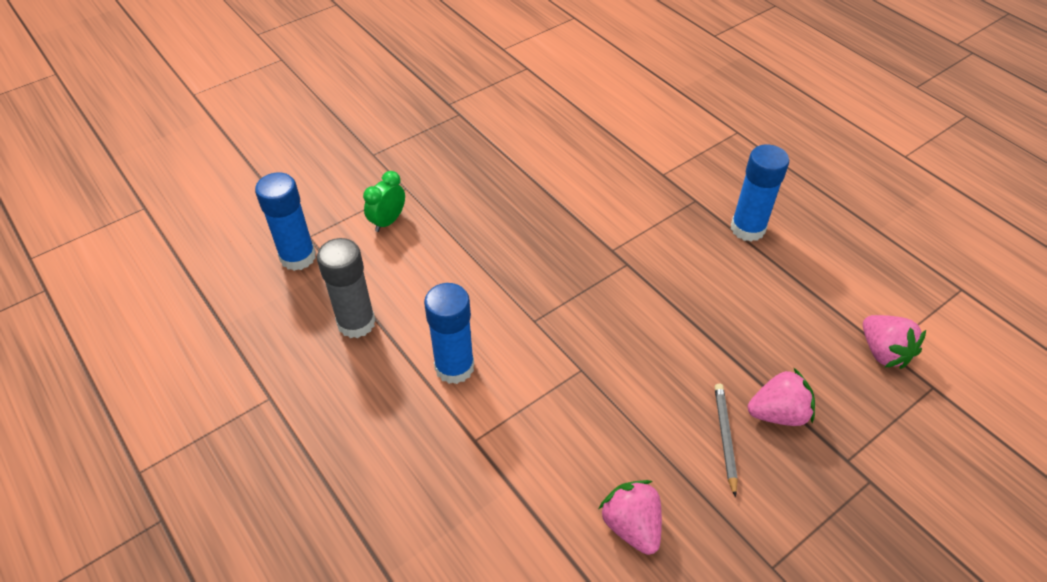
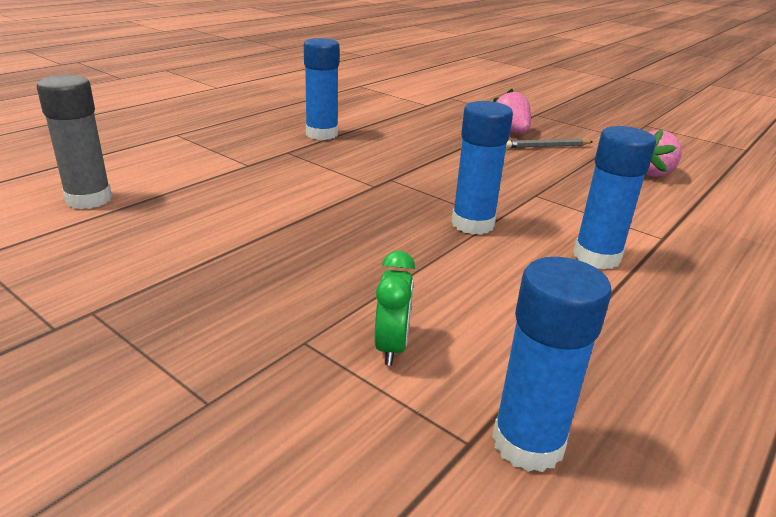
camera: 105 degrees left, 20 degrees down
(356, 323) = (603, 340): grey glue stick -> grey glue stick (89, 199)
(388, 221) = (391, 347): green clock -> green clock turned 105 degrees counterclockwise
(527, 300) = (472, 224): none -> blue glue stick
(883, 352) = (430, 105): pink strawberry -> none

